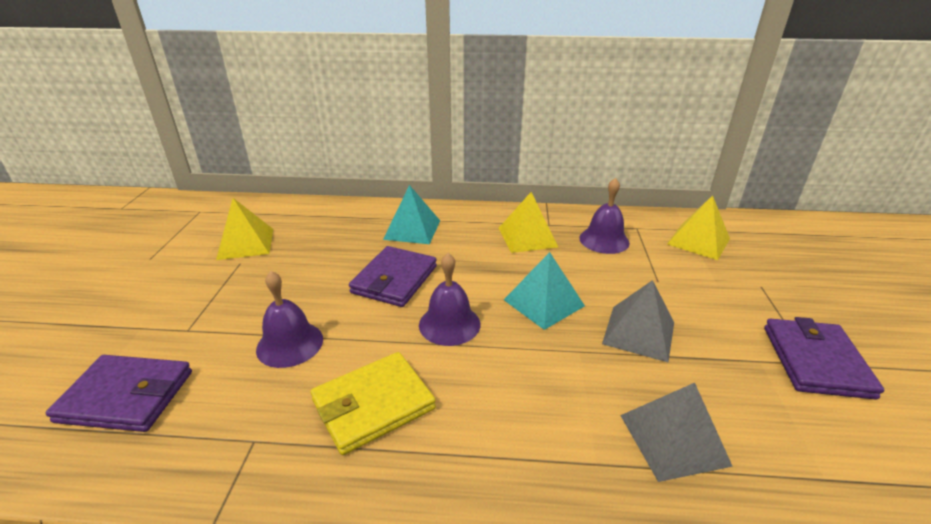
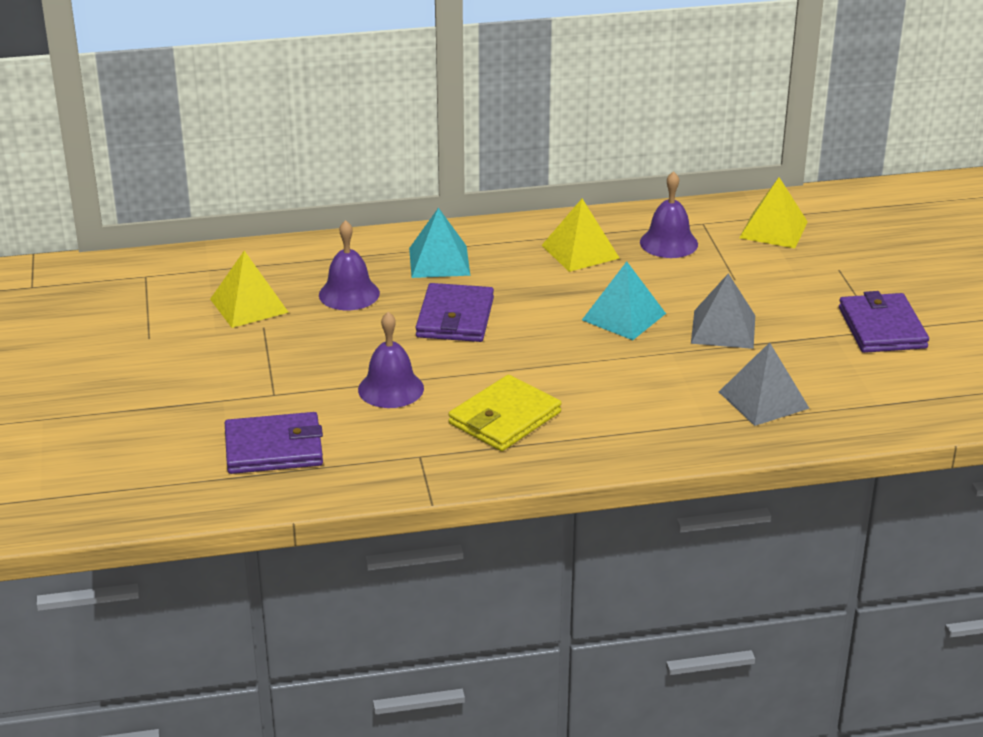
camera: 15 degrees left, 0 degrees up
(449, 324) = (538, 349): purple bell -> purple bell (349, 294)

